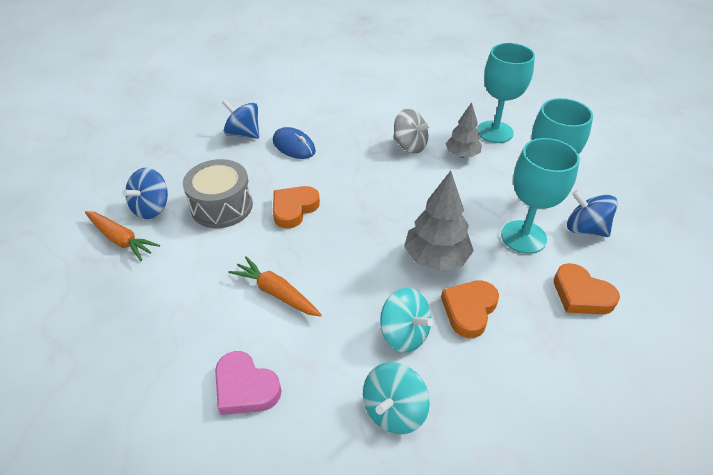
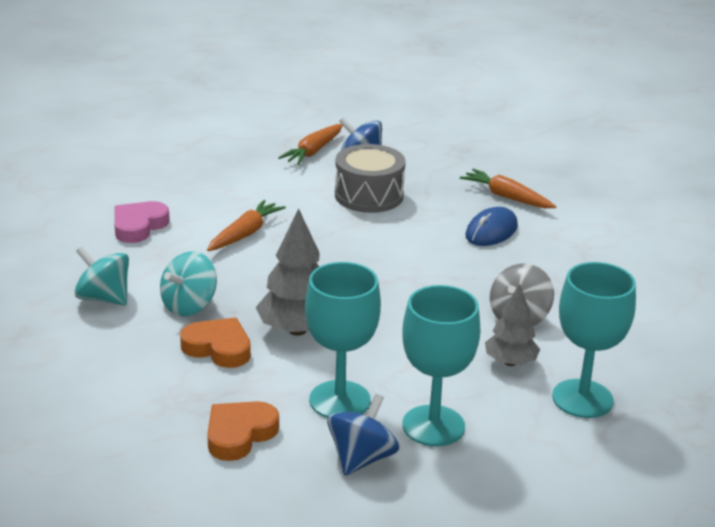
camera: 85 degrees right, 15 degrees down
(243, 134) = (506, 197): blue spinning top -> orange carrot
(294, 209) = (371, 237): orange heart -> none

